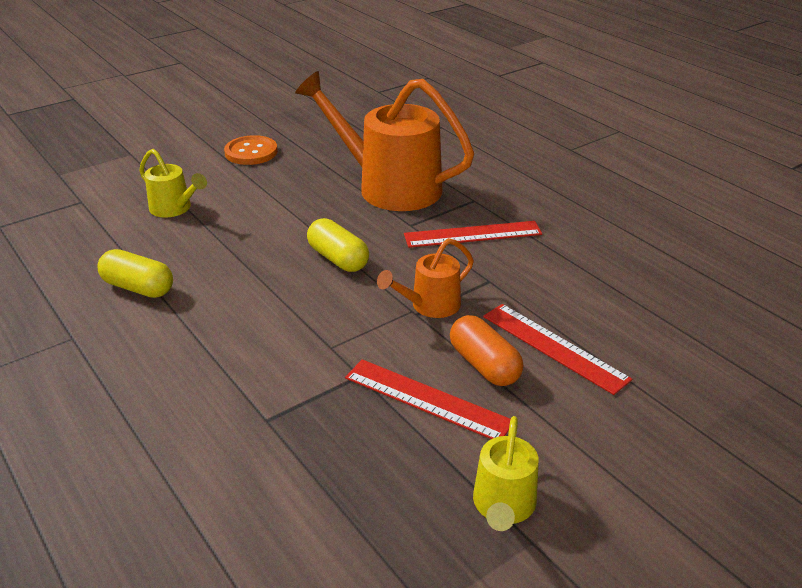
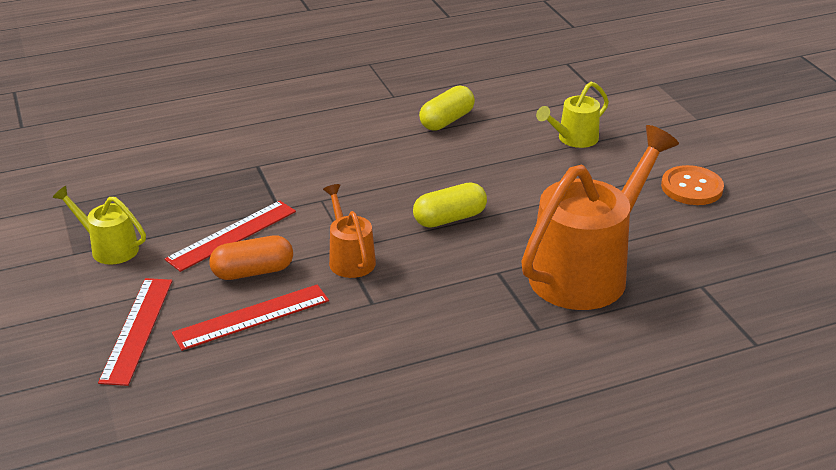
camera: 105 degrees right, 0 degrees up
(473, 234) = (462, 311): red ruler -> red ruler (137, 329)

